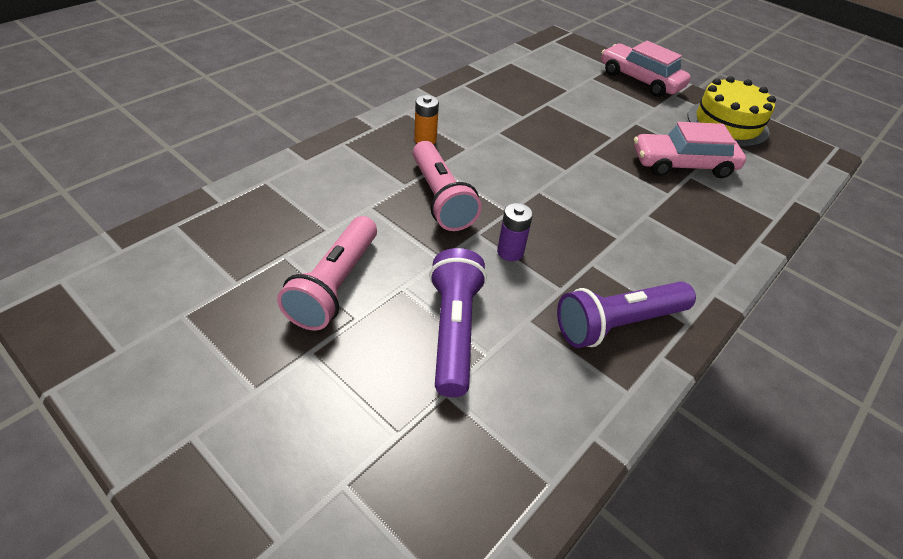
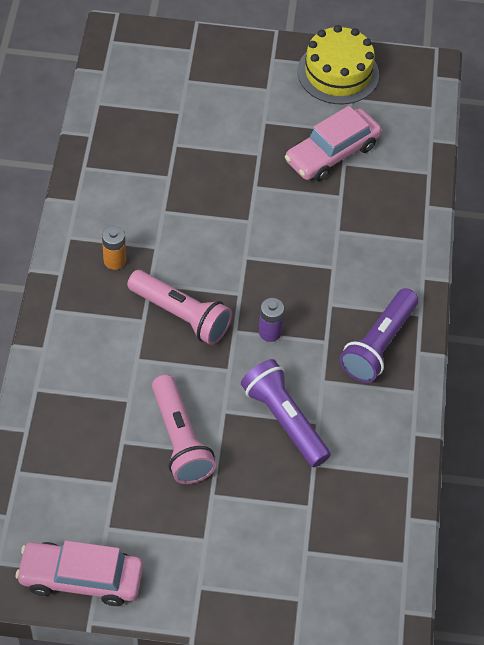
camera: 35 degrees left, 10 degrees up
(640, 80) = (231, 54): pink car -> pink car (81, 578)

